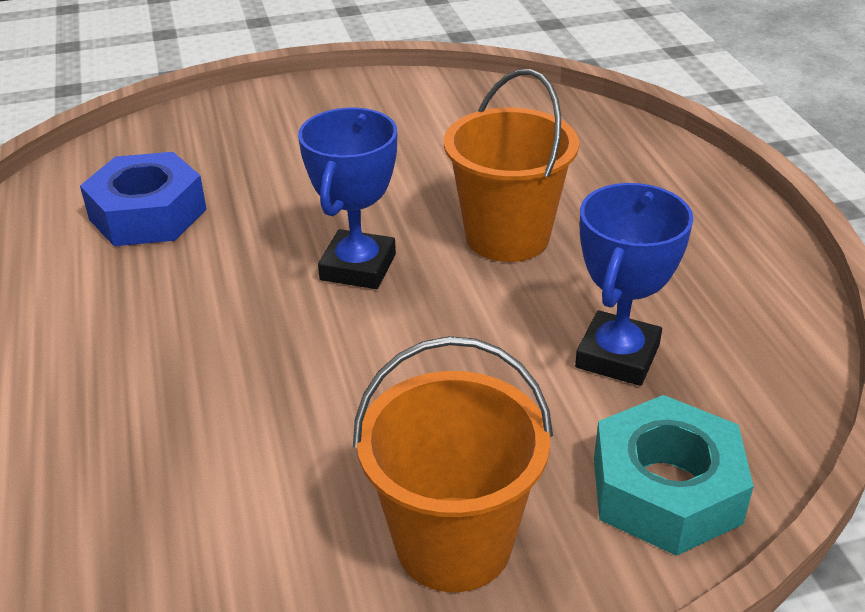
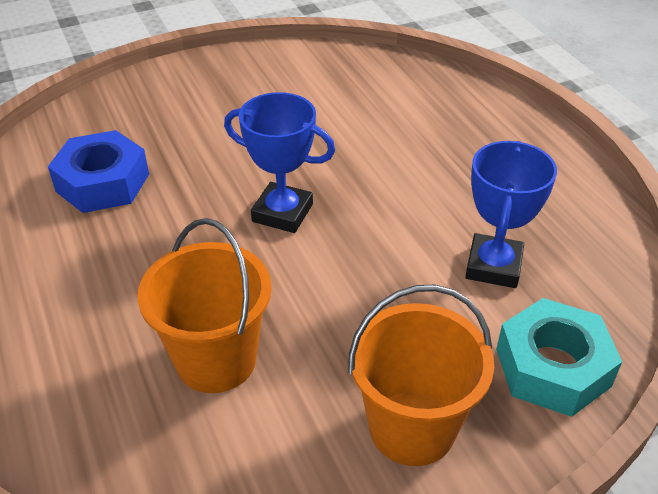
camera: 10 degrees left, 5 degrees up
(358, 267) = (282, 213): blue trophy -> blue trophy turned 75 degrees counterclockwise
(507, 237) = (389, 177): orange bucket -> orange bucket (216, 360)

